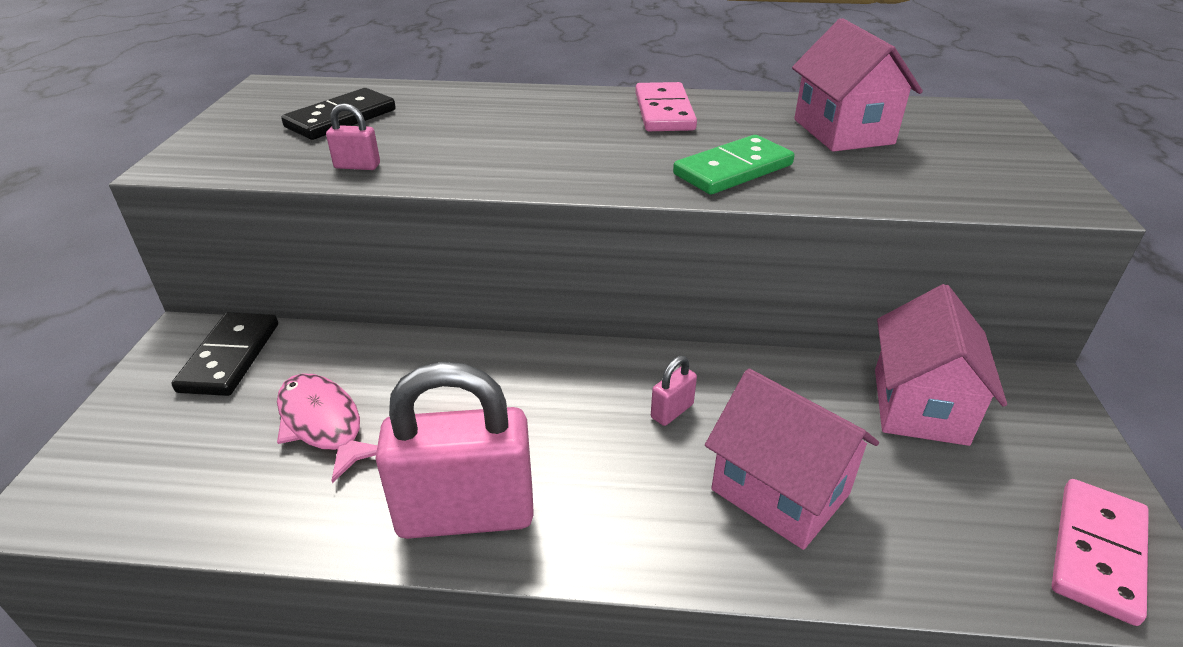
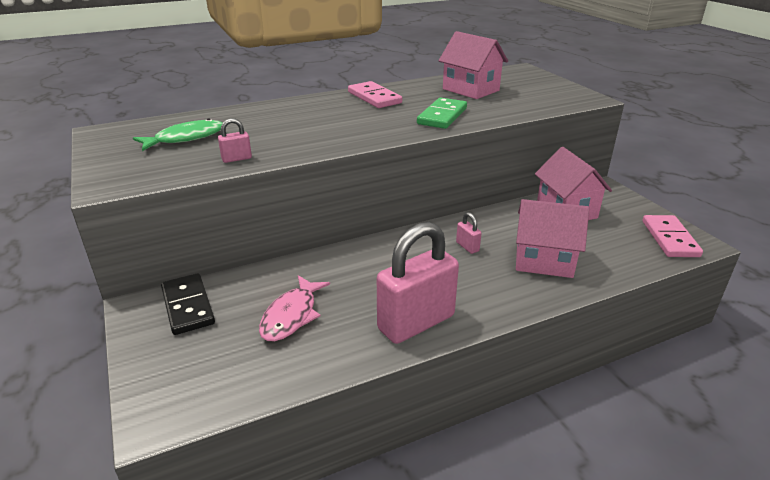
camera: 30 degrees left, 5 degrees down
(323, 424) = (291, 316): pink fish -> pink fish turned 90 degrees counterclockwise
(341, 119) = (186, 138): black domino -> green fish
(672, 411) = (467, 247): pink padlock -> pink padlock turned 45 degrees counterclockwise

